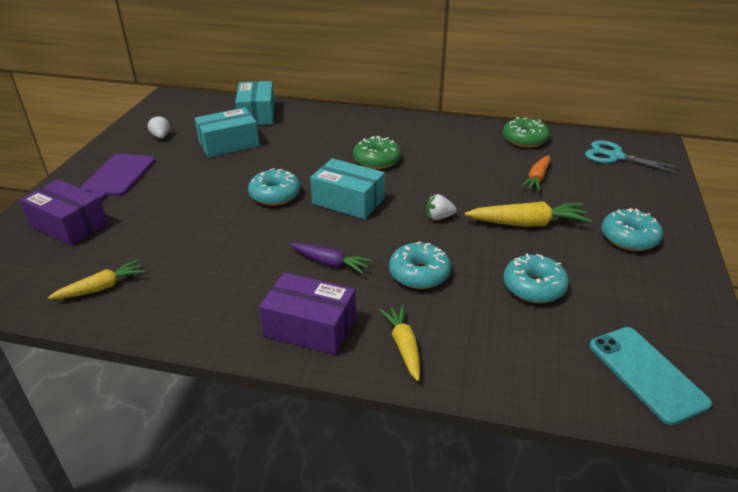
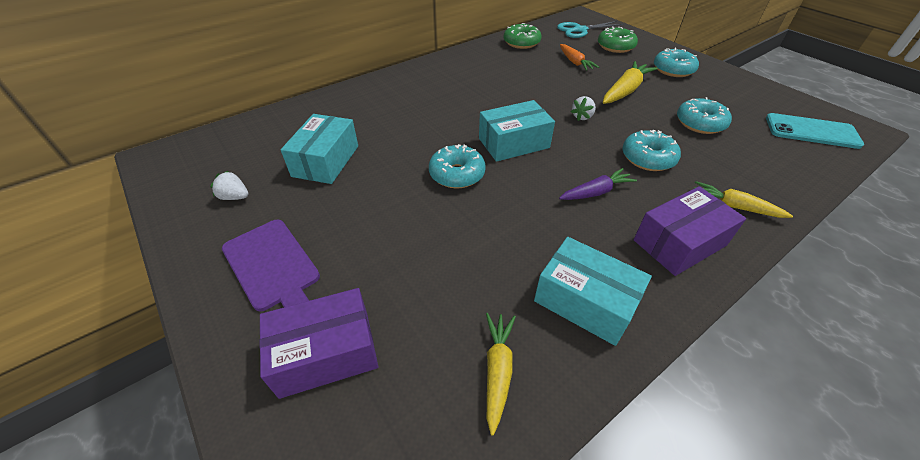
camera: 50 degrees left, 10 degrees up
(257, 114) = (297, 122): turquoise box -> turquoise box (585, 301)
(376, 160) = (469, 104): green donut -> green donut (615, 47)

